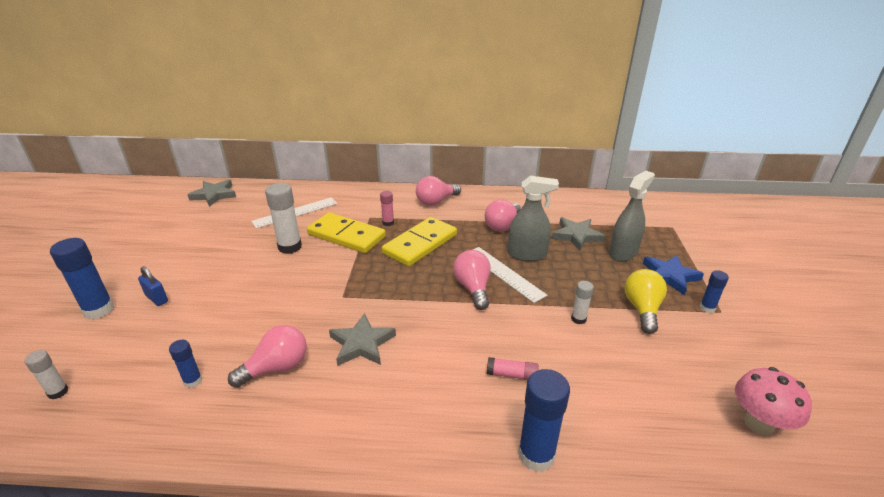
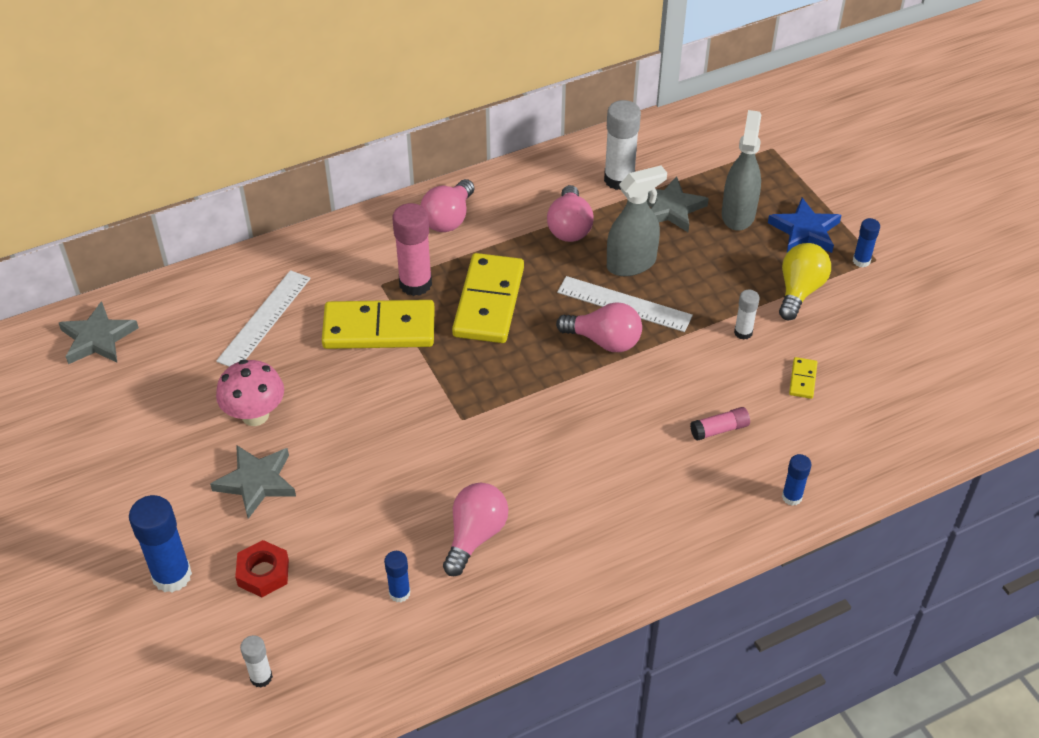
camera: 30 degrees left, 15 degrees up
(140, 330) = (263, 573): none -> red nut
(156, 298) = (229, 527): blue padlock -> none
(290, 247) = (320, 379): white glue stick -> white glue stick (619, 179)
(362, 344) = (540, 467): grey star -> grey star (256, 482)
(388, 223) = (415, 284): pink glue stick -> pink glue stick, size x1.84
(473, 288) = (604, 341): pink light bulb -> pink light bulb turned 150 degrees clockwise
(536, 455) = (791, 497): blue glue stick -> blue glue stick, size x0.54
(607, 368) = (802, 379): none -> yellow domino
(642, 309) = (799, 291): yellow light bulb -> yellow light bulb turned 45 degrees clockwise
(758, 423) = (955, 377): pink mushroom -> pink mushroom (255, 415)

